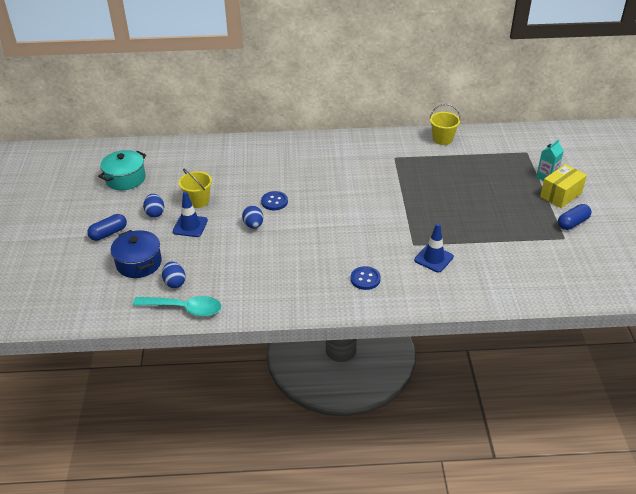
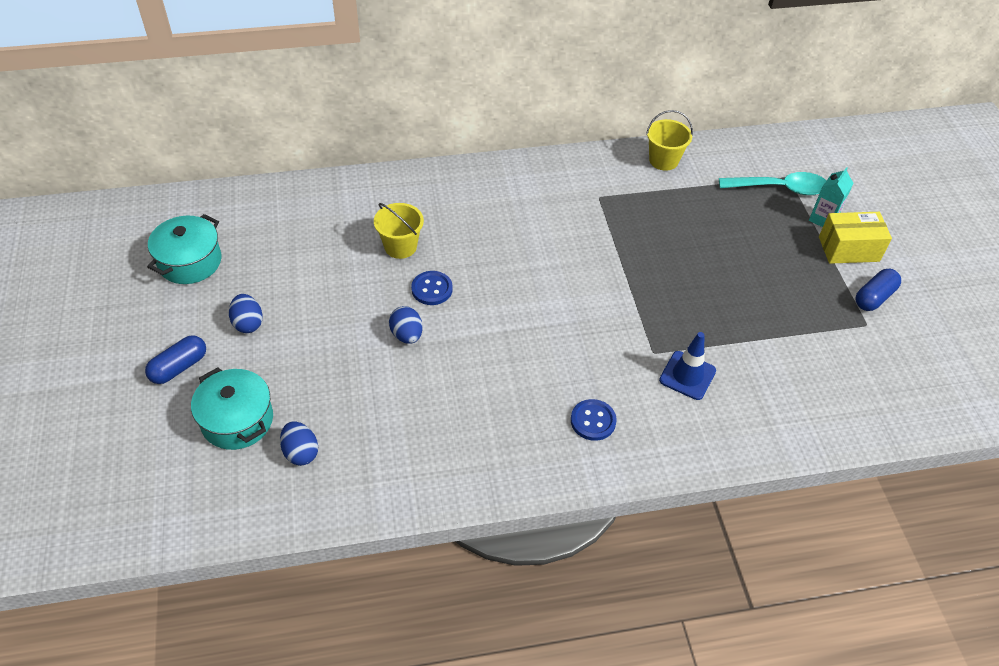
camera: 10 degrees left, 10 degrees up
(139, 263) = (237, 420): blue pot -> turquoise pot
(184, 308) = (324, 500): turquoise spoon -> turquoise spoon (780, 188)
(190, 226) = (308, 344): blue traffic cone -> none
(198, 201) = (312, 296): yellow bucket -> yellow bucket (400, 246)
(560, 195) = (848, 249): yellow box -> yellow box turned 45 degrees clockwise

